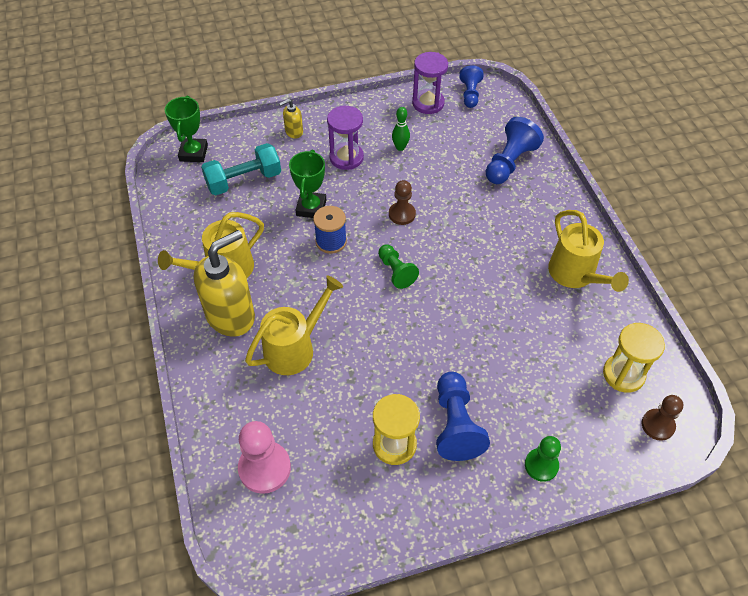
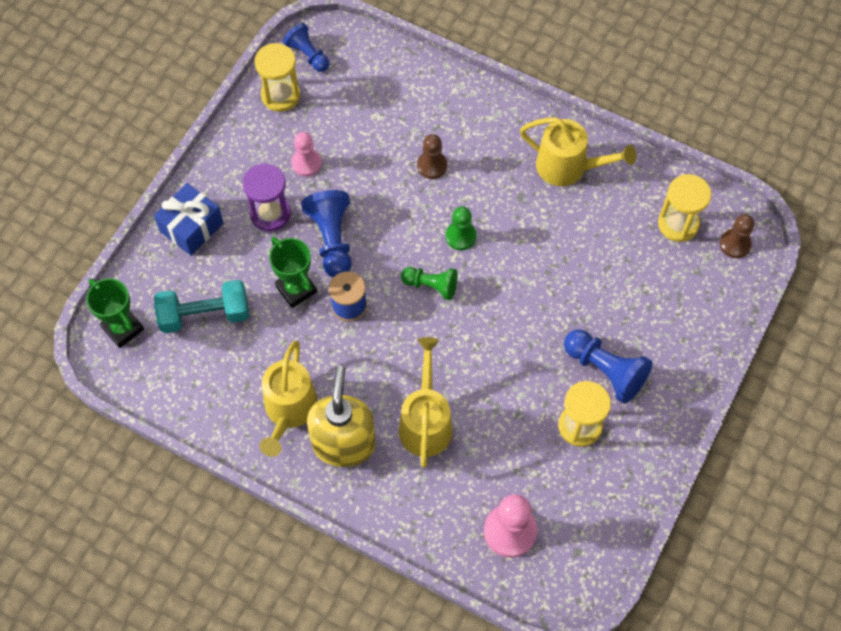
camera: 45 degrees left, 10 degrees up
(244, 180) = (204, 315): turquoise dumbbell -> turquoise dumbbell turned 60 degrees clockwise
(293, 132) = (191, 227): yellow soap dispenser -> blue gift
(400, 147) = (306, 163): green bowling pin -> pink pawn
(402, 214) = (379, 229): brown pawn -> brown pawn (432, 166)
(428, 103) = (280, 95): purple hourglass -> yellow hourglass
(509, 163) = (415, 102): blue pawn -> blue pawn (332, 240)
(541, 465) = (690, 346): green pawn -> green pawn (460, 236)

